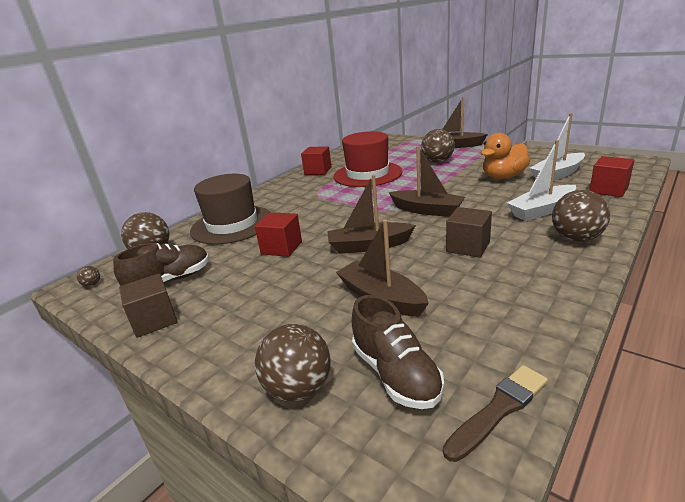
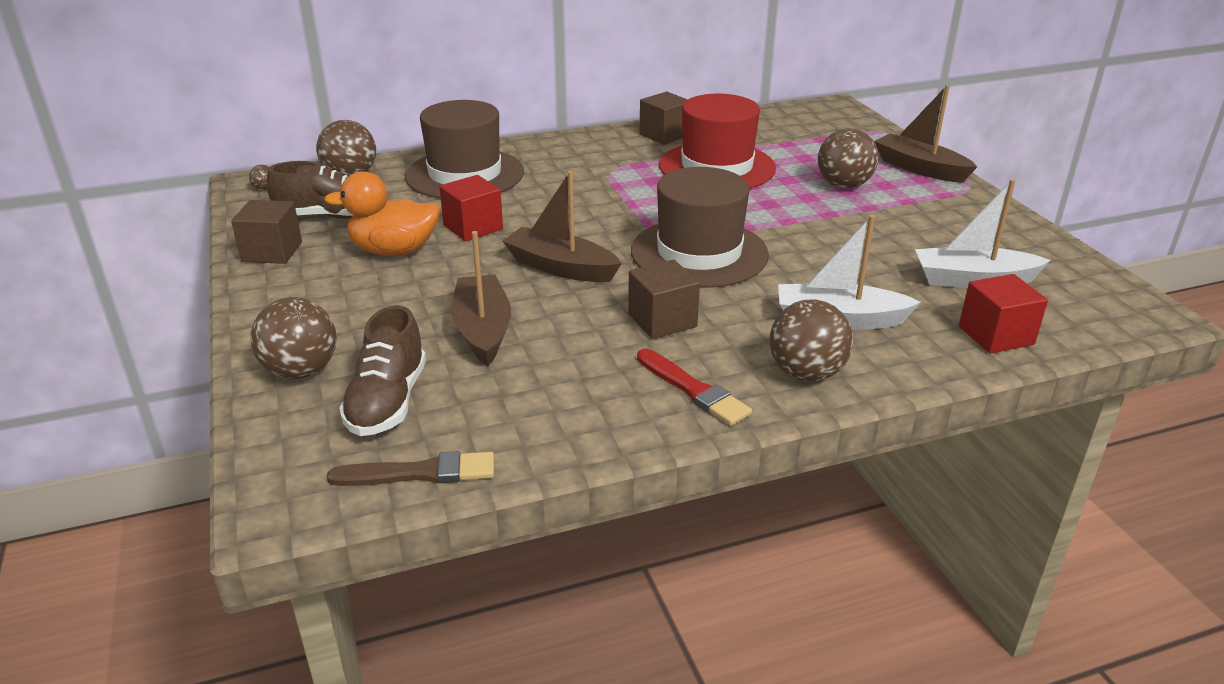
camera: 30 degrees right, 5 degrees up
(318, 171) = (664, 135): red cube -> brown cube
(427, 210) = (699, 253): brown boat -> brown hat
(503, 177) = (887, 250): orange duck -> orange duck (394, 251)
(546, 271) = (693, 390): none -> red brush

